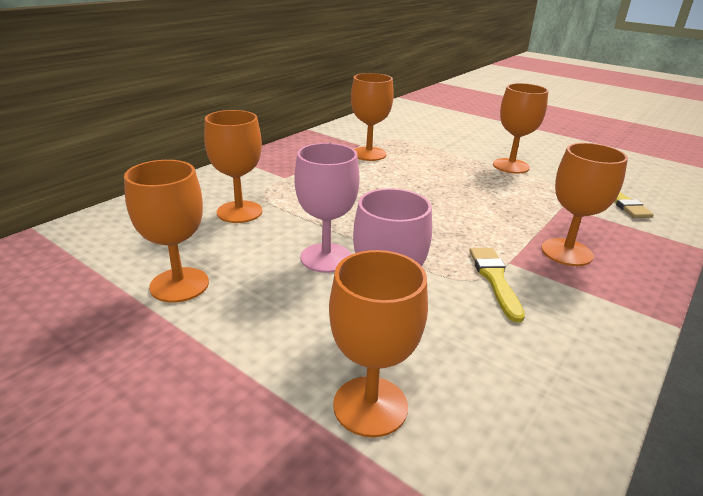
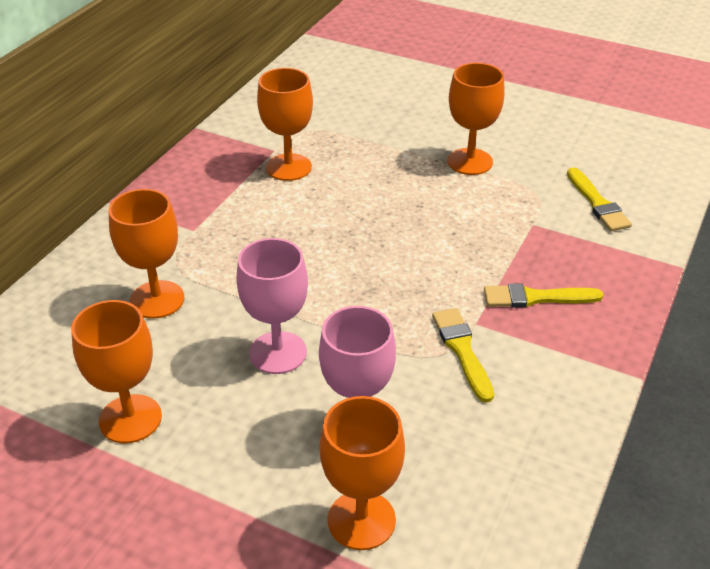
camera: 10 degrees left, 10 degrees up
(566, 252) = (536, 298): orange goblet -> yellow brush

